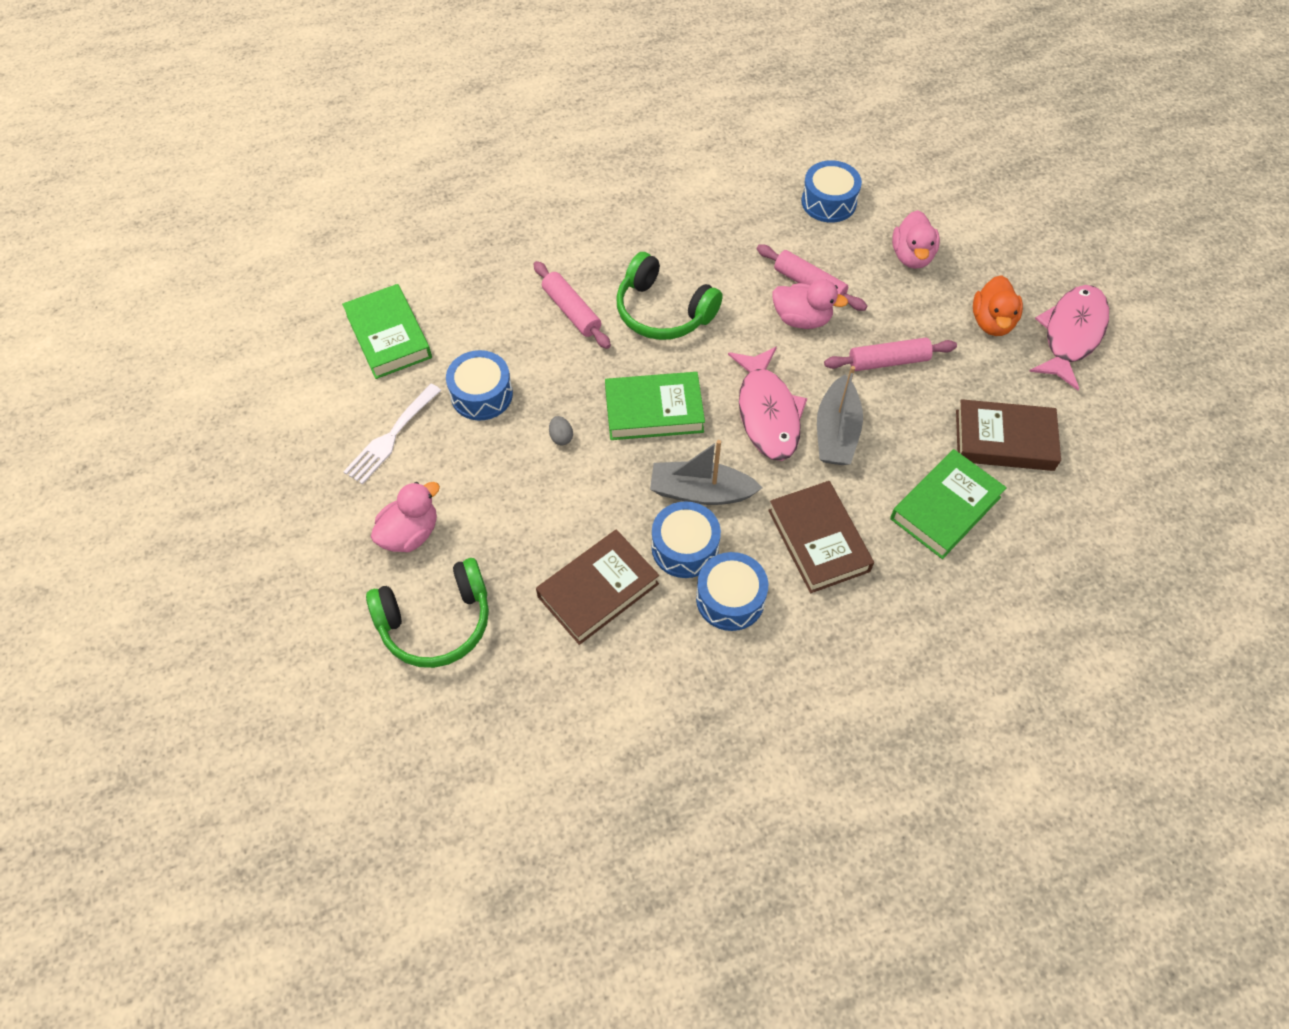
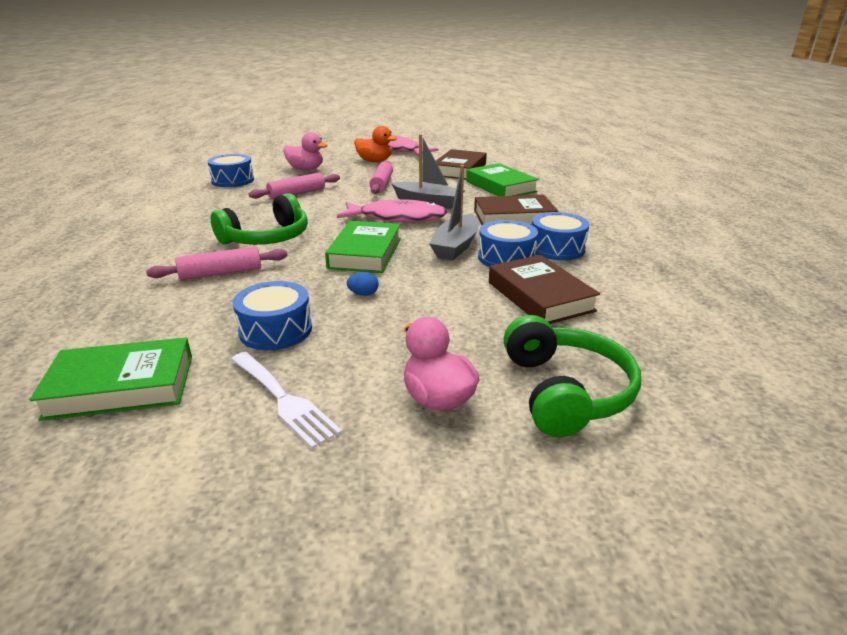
camera: 75 degrees left, 30 degrees down
(561, 437) = (363, 294): grey egg -> blue egg
(802, 319) = (324, 199): pink duck -> none

